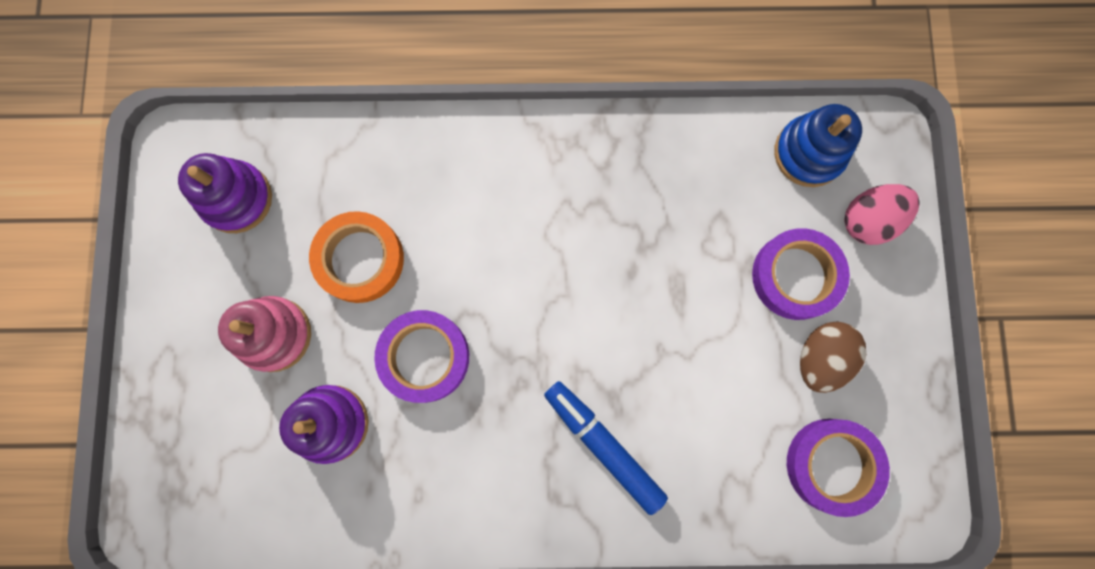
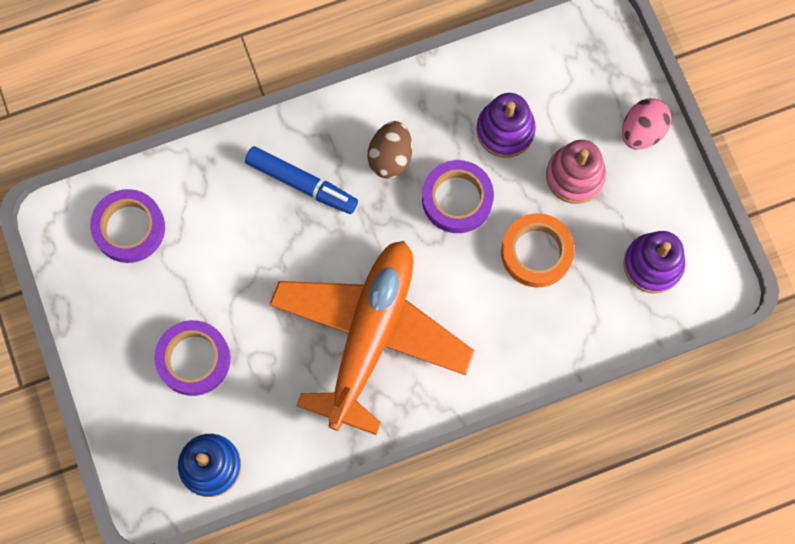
camera: 160 degrees right, 5 degrees down
(586, 231) = (370, 336): none -> orange plane
(820, 358) = (158, 302): brown egg -> brown egg (390, 157)
(868, 220) = (147, 425): pink egg -> pink egg (642, 131)

